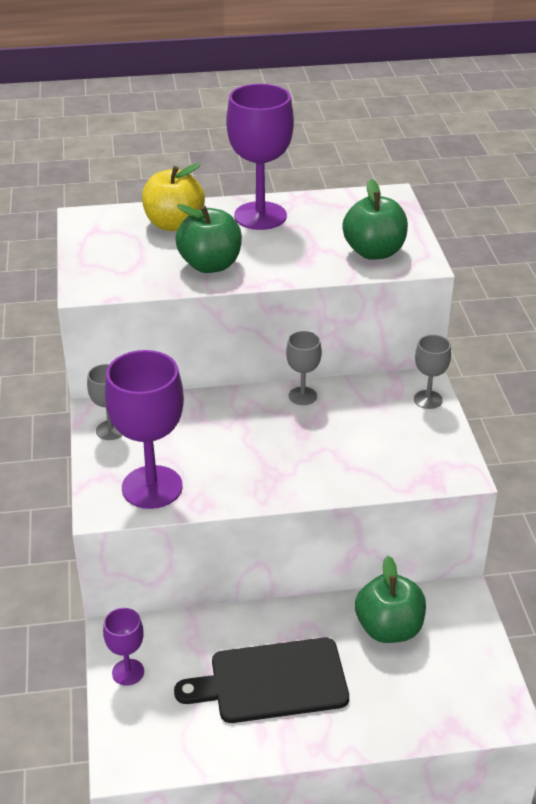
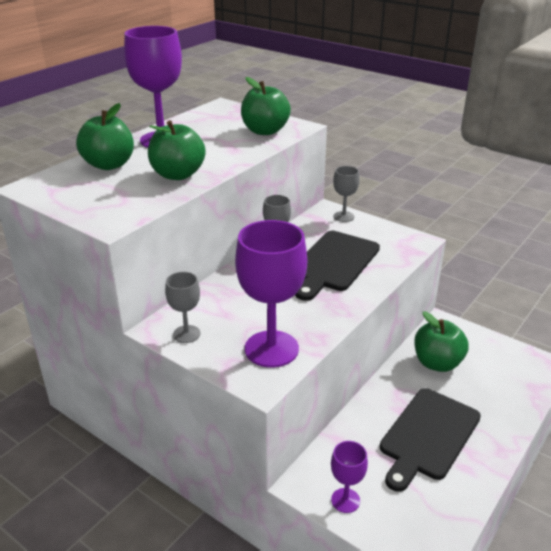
camera: 45 degrees left, 5 degrees down
(174, 224) = (109, 165): yellow apple -> green apple
(332, 443) = (333, 263): none -> black cutting board

